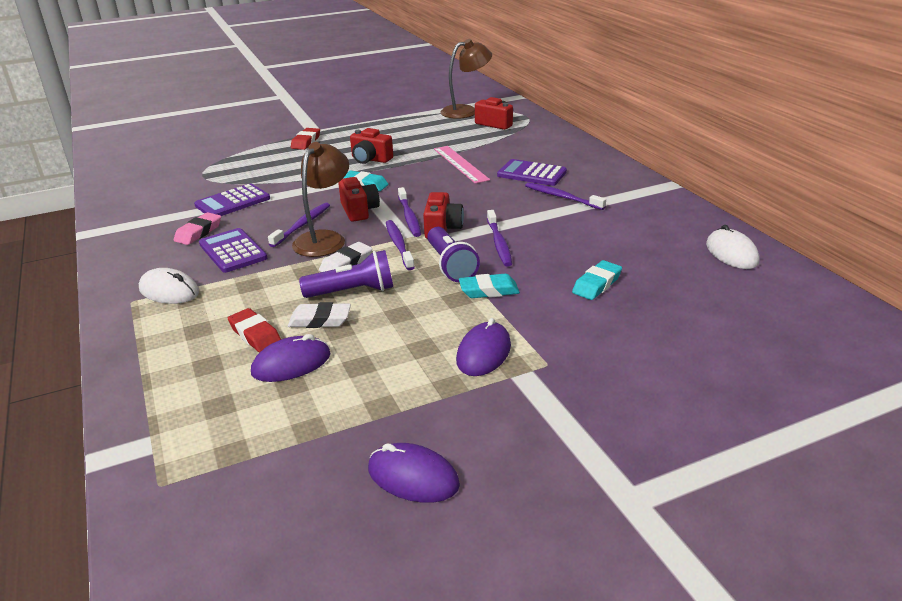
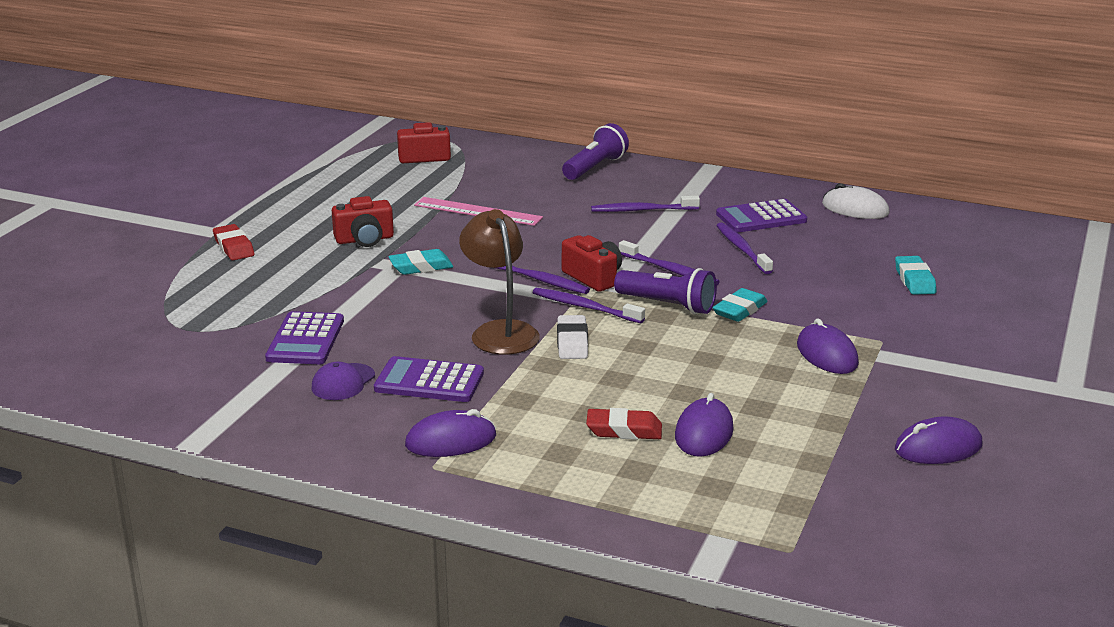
camera: 45 degrees left, 5 degrees down
(169, 291) = (451, 441): white mouse -> purple mouse
(198, 232) = (343, 382): pink eraser -> purple cap
(302, 225) = (445, 329): purple toothbrush -> purple toothbrush (742, 249)
(320, 320) = (653, 393): white eraser -> none
(353, 292) = (631, 361): purple flashlight -> purple flashlight (595, 167)
(359, 210) = (474, 293): red camera -> none
(466, 111) = (357, 152): brown lamp -> none
(531, 174) = (570, 198): purple calculator -> purple calculator (761, 217)
(597, 284) = (808, 271): turquoise eraser -> turquoise eraser (914, 280)

